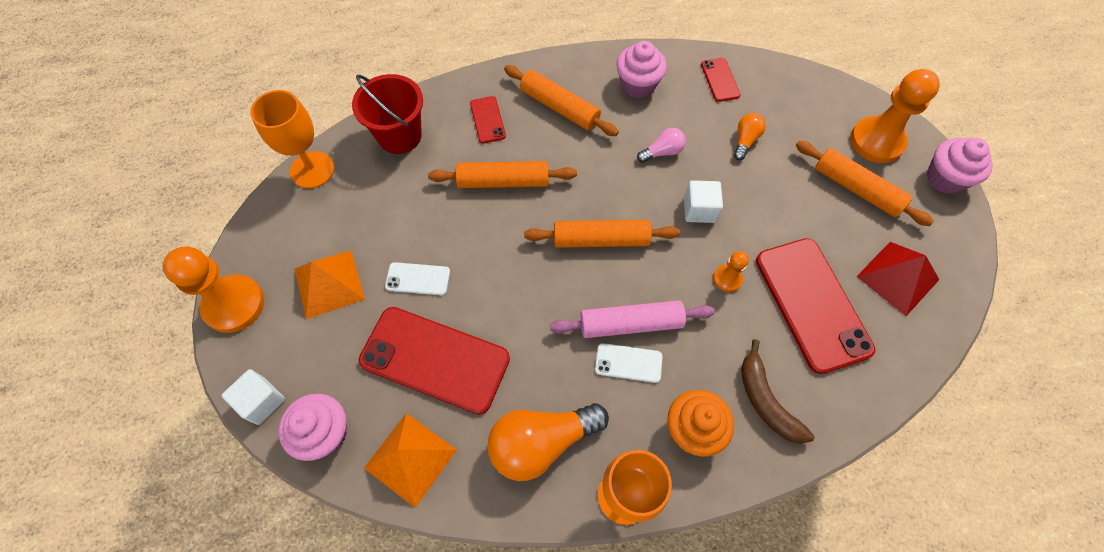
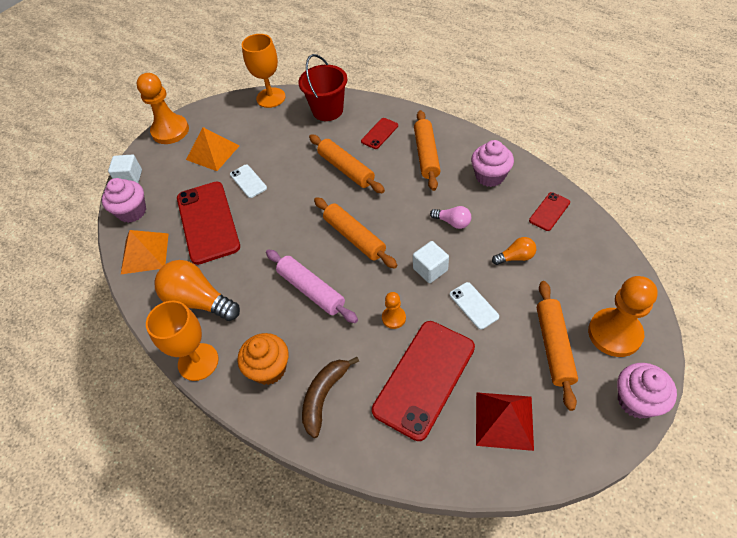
camera: 55 degrees right, 10 degrees down
(628, 363) = (284, 307): white phone -> white phone (473, 305)

